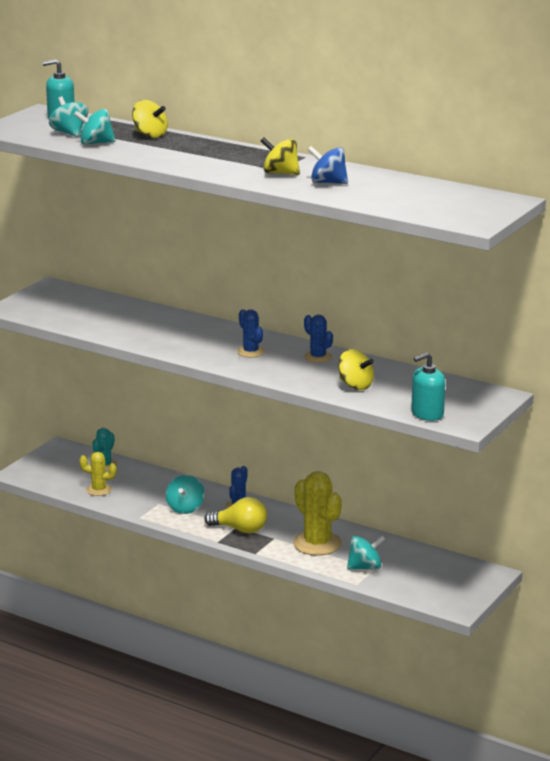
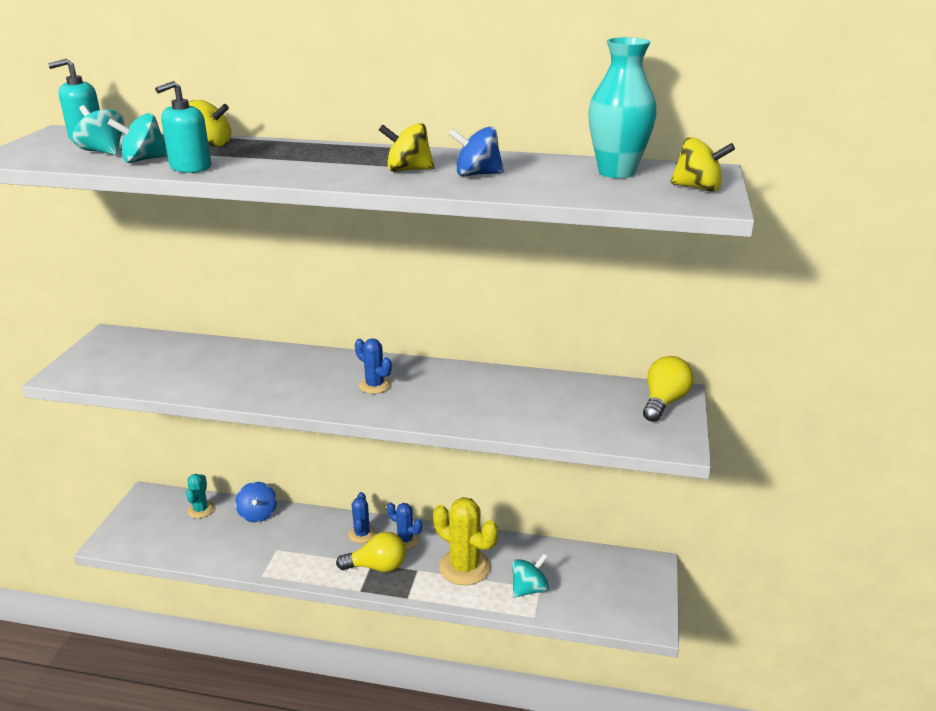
camera: 20 degrees left, 5 degrees up
(99, 490) = (204, 546): yellow cactus -> none
(153, 477) = (258, 514): none -> blue spinning top
(185, 508) = (307, 550): turquoise spinning top -> none
(318, 357) = (452, 379): blue cactus -> blue cactus (405, 540)
(355, 385) = (518, 411): yellow spinning top -> yellow spinning top (698, 188)
(427, 414) = (624, 437): turquoise soap dispenser -> turquoise soap dispenser (190, 167)
(436, 193) = (616, 172): none -> turquoise vase
(483, 398) = (664, 402): none -> yellow light bulb

